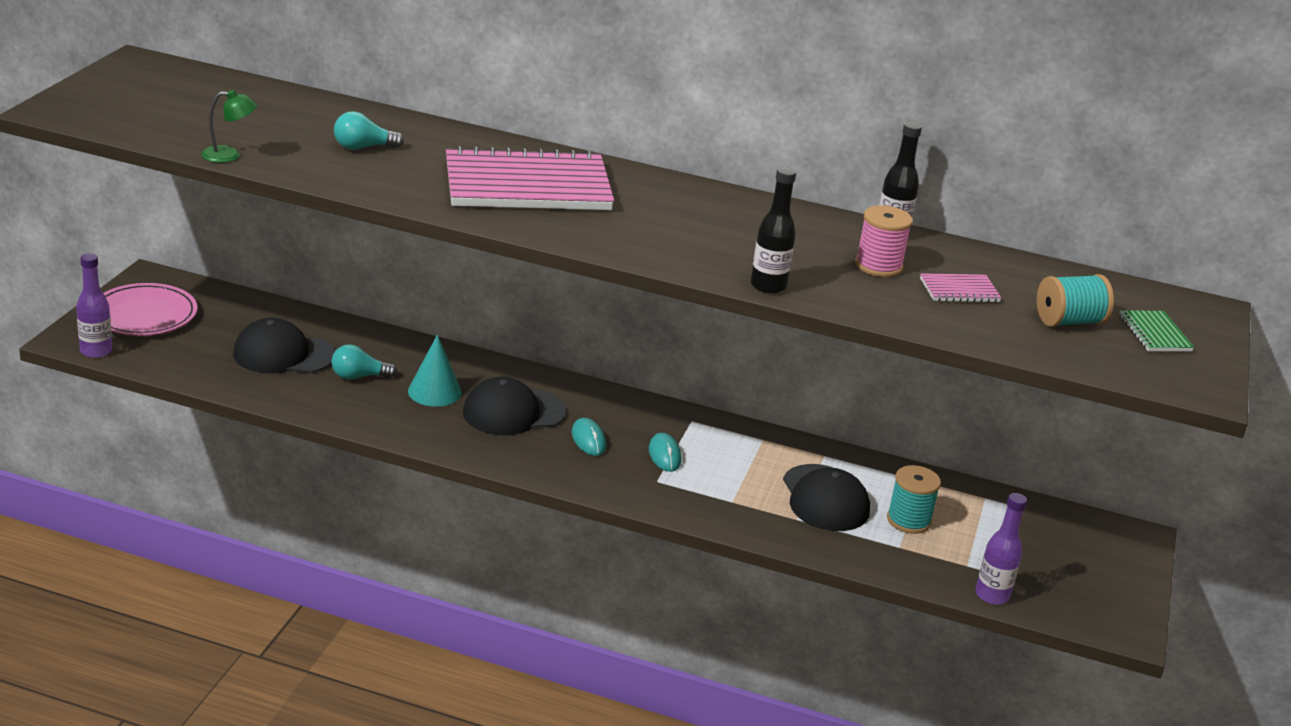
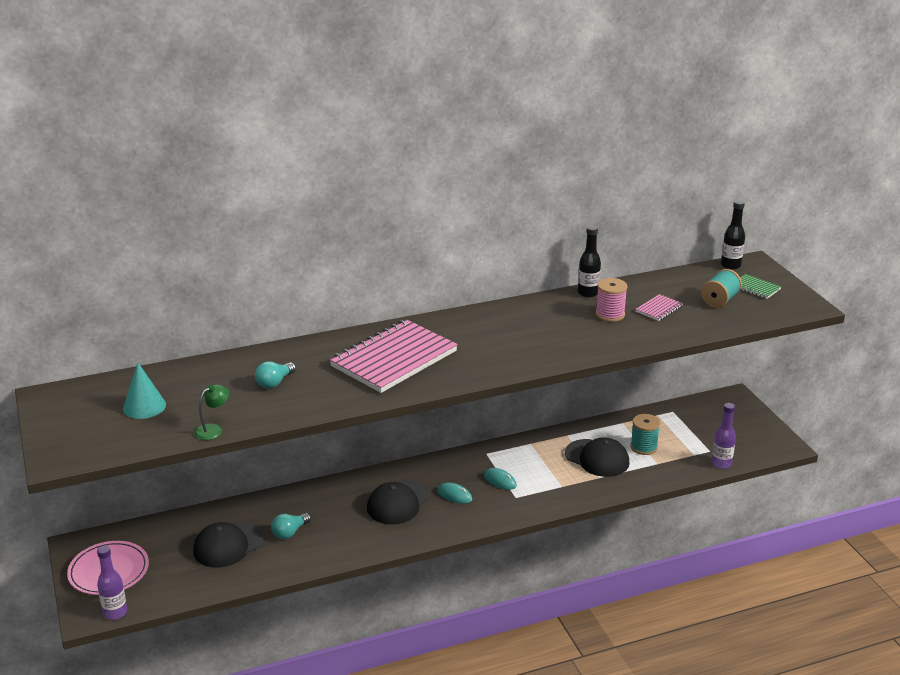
camera: 35 degrees left, 0 degrees up
(434, 391) = (342, 516): turquoise cone -> turquoise cone (144, 406)
(768, 286) = (586, 353): black bottle -> black bottle (730, 265)

